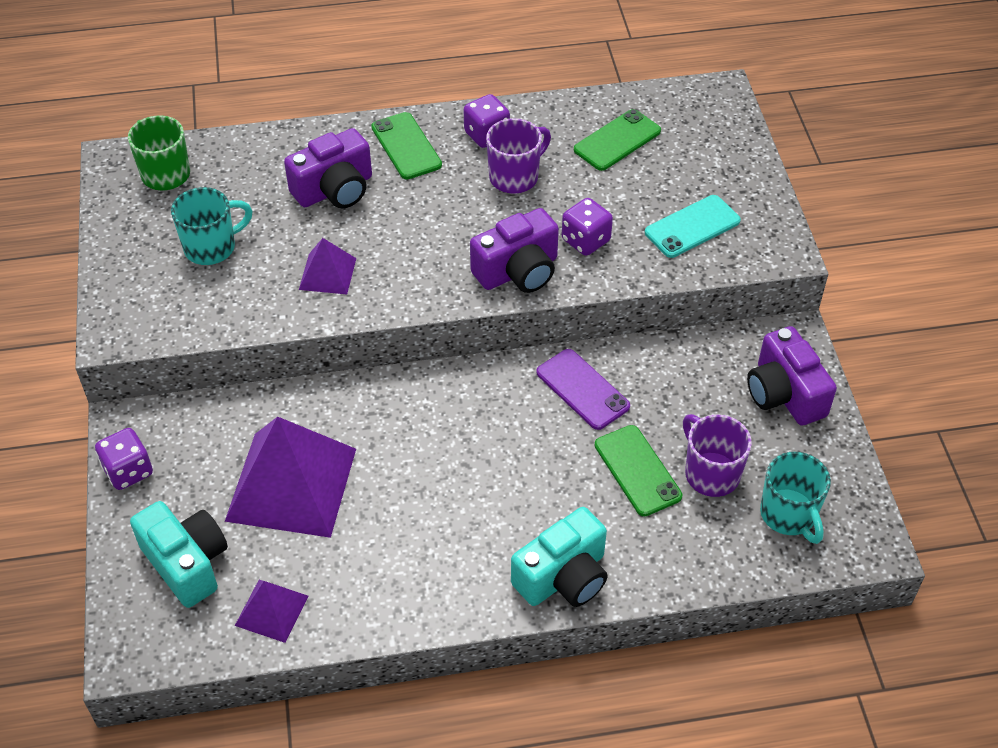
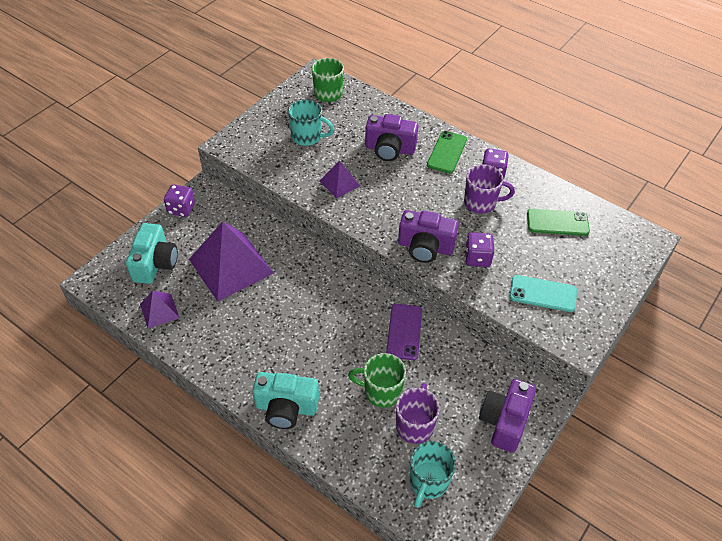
camera: 45 degrees right, 0 degrees up
(637, 470) = (381, 391): green phone -> green mug

